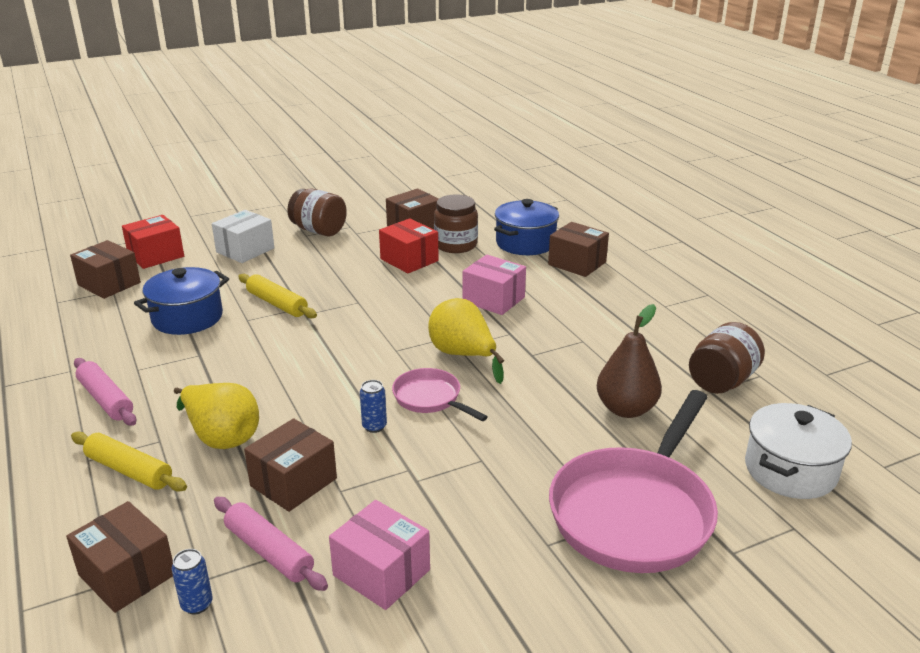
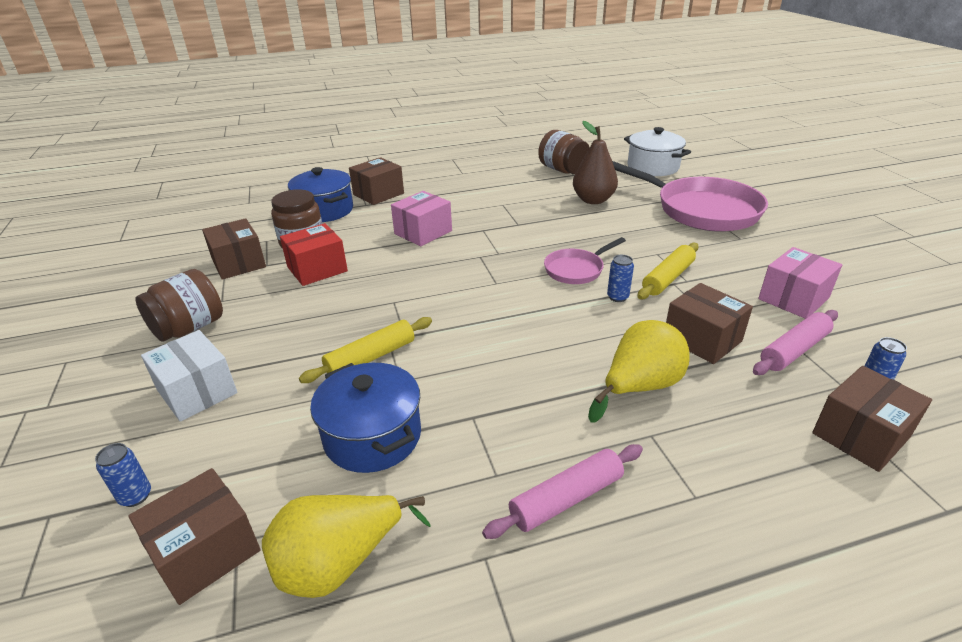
camera: 80 degrees left, 5 degrees up
(129, 470) = (708, 454): yellow rolling pin -> yellow rolling pin (668, 278)
(156, 255) = (135, 496): red box -> blue can
(463, 355) = (513, 251): yellow pear -> yellow pear (339, 563)

